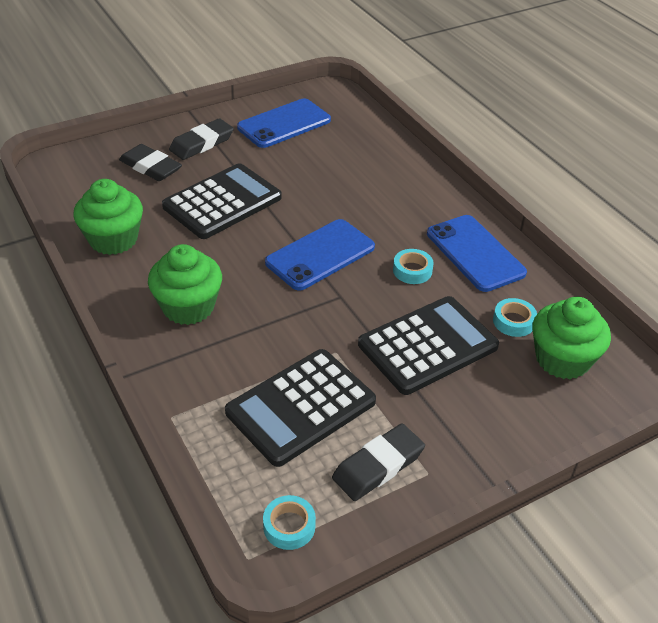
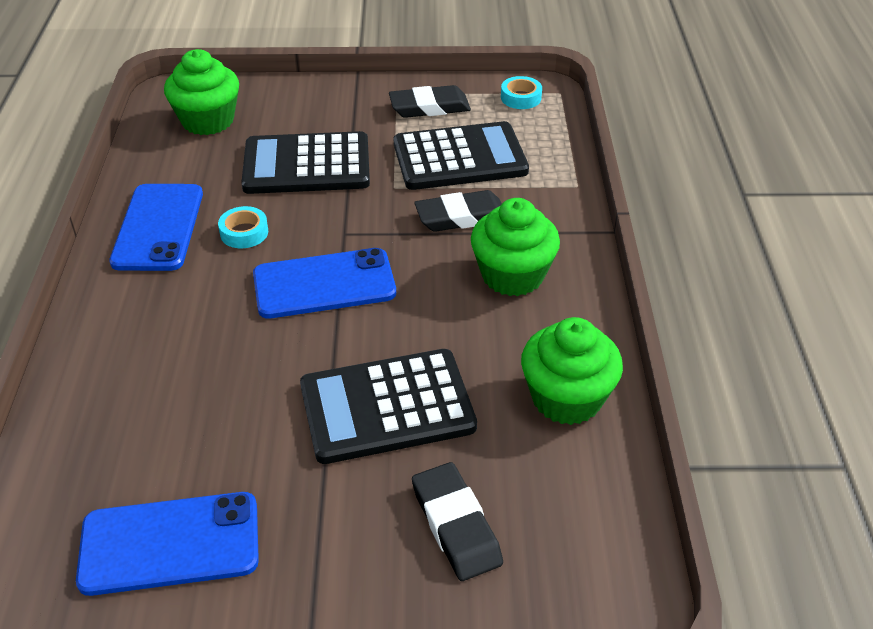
camera: 150 degrees left, 0 degrees up
(201, 143) = (341, 551): black eraser -> black eraser (461, 217)
(513, 321) = (208, 158): turquoise tape -> none

